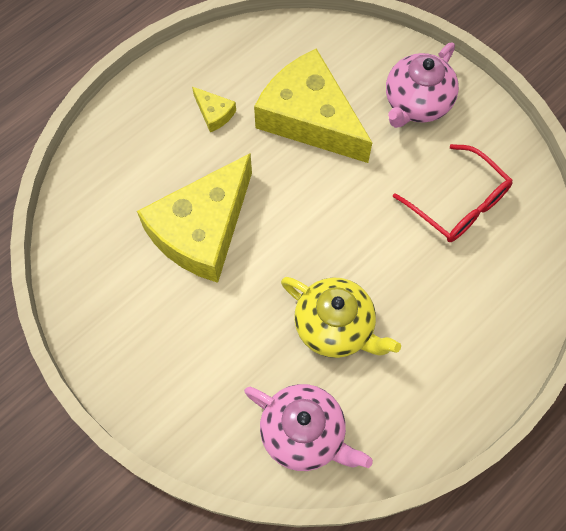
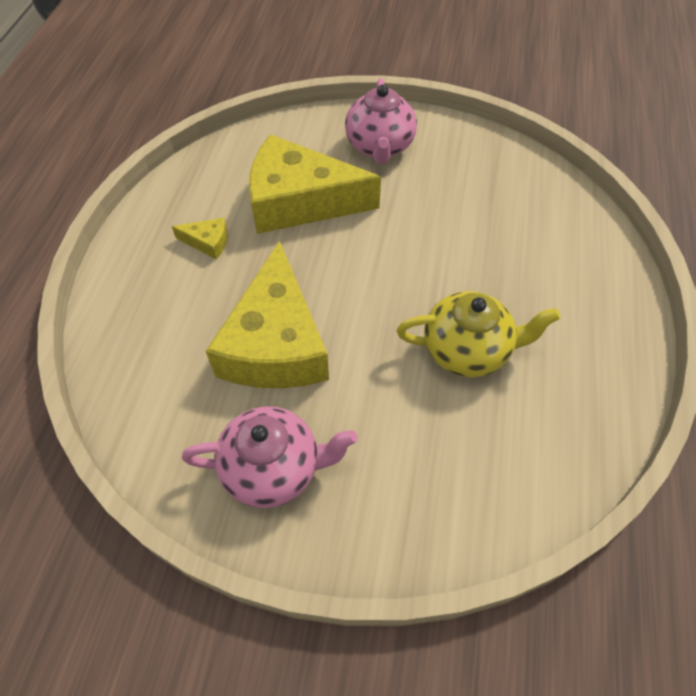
camera: 35 degrees left, 10 degrees down
(304, 433) = (524, 460): pink teapot -> pink teapot (273, 468)
(459, 204) = (478, 198): red glasses -> none

